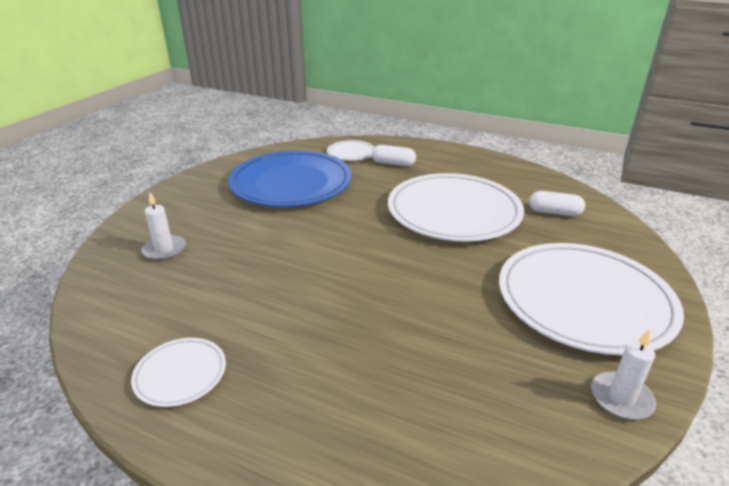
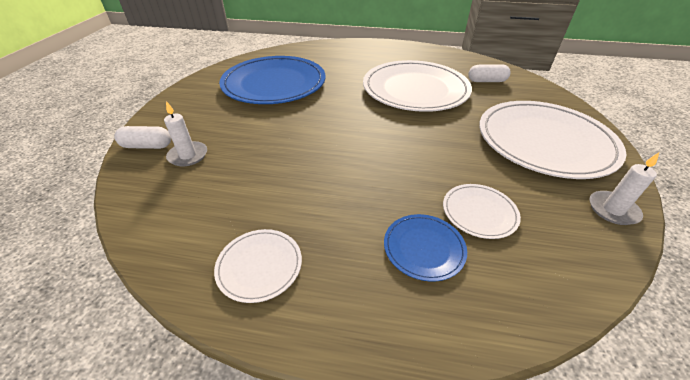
camera: 15 degrees left, 10 degrees up
(351, 153) = (311, 54): white plate -> white plate (479, 212)
(358, 392) = (424, 248): none -> blue plate
(393, 164) = (349, 59): white capsule -> white capsule (147, 146)

